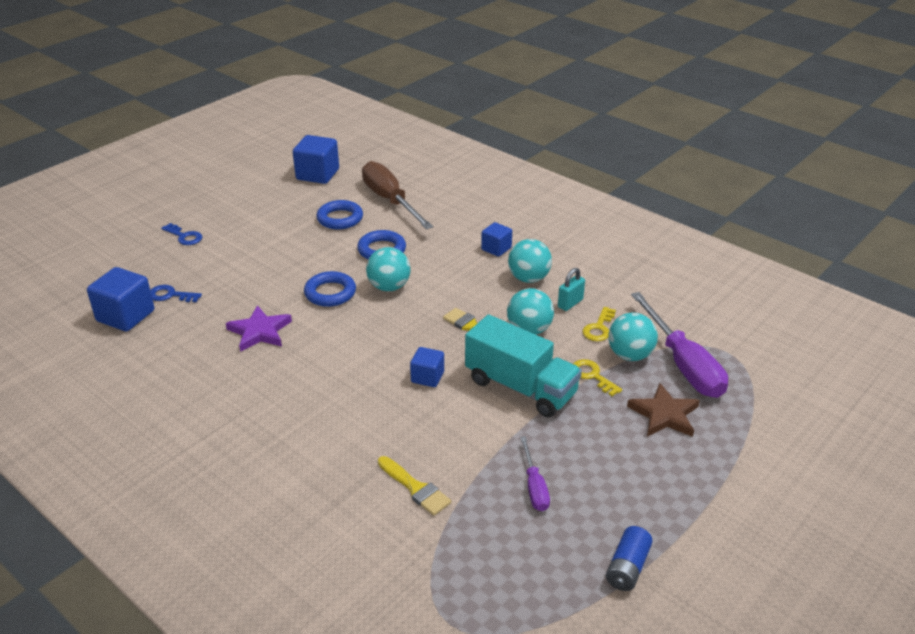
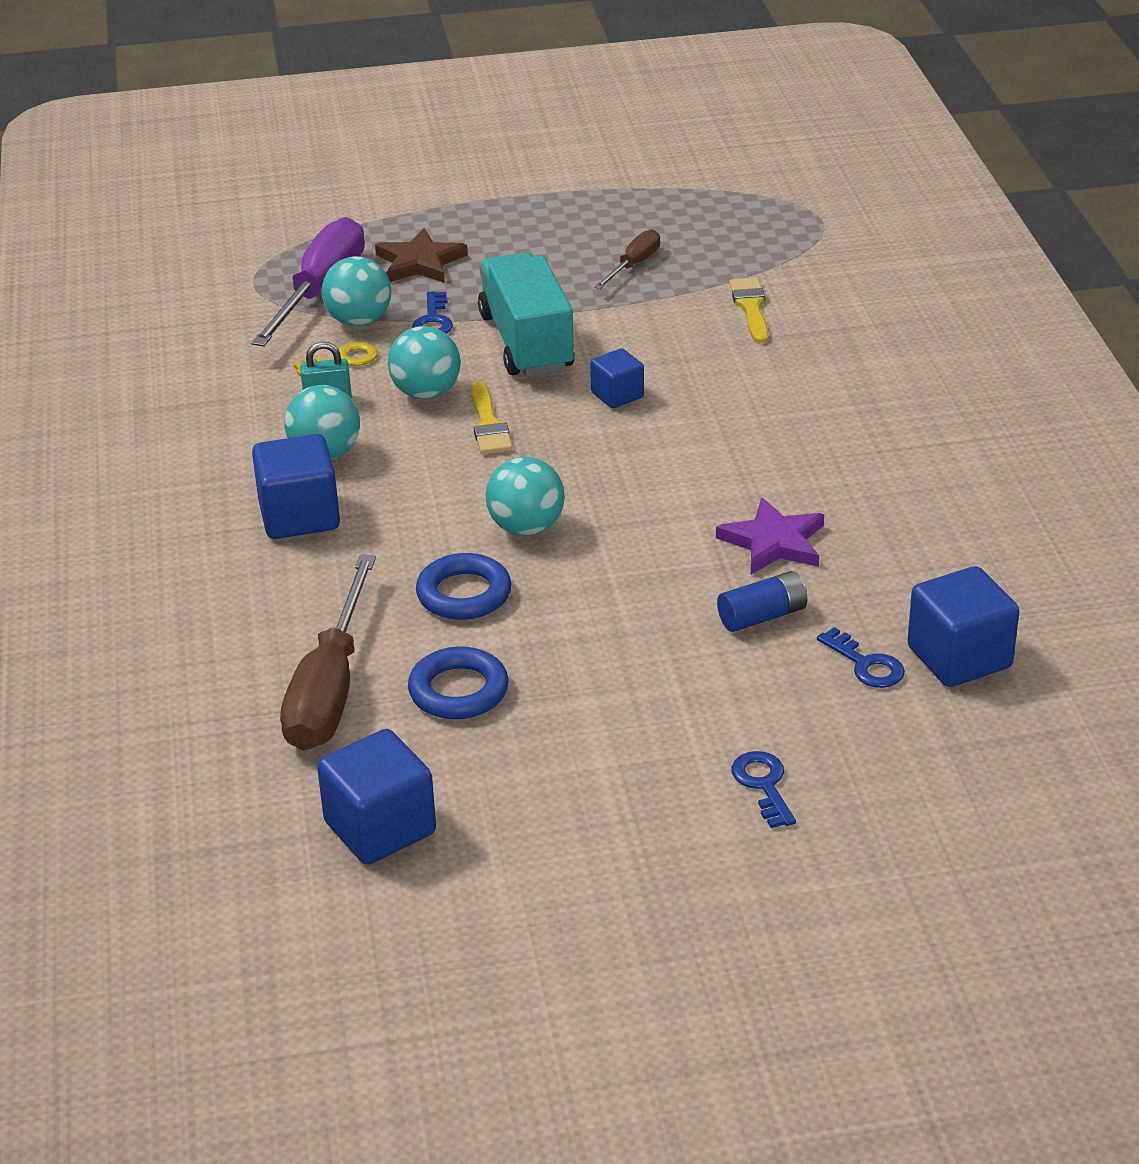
camera: 140 degrees left, 0 degrees up
(330, 293) = (619, 556): blue ring -> none
(496, 249) = (299, 516): blue cube -> blue cube, size x1.70
(534, 486) = (634, 265): purple screwdriver -> brown screwdriver
(592, 376) = (433, 320): yellow key -> blue key
(627, 567) = (631, 192): blue battery -> blue battery (762, 616)

